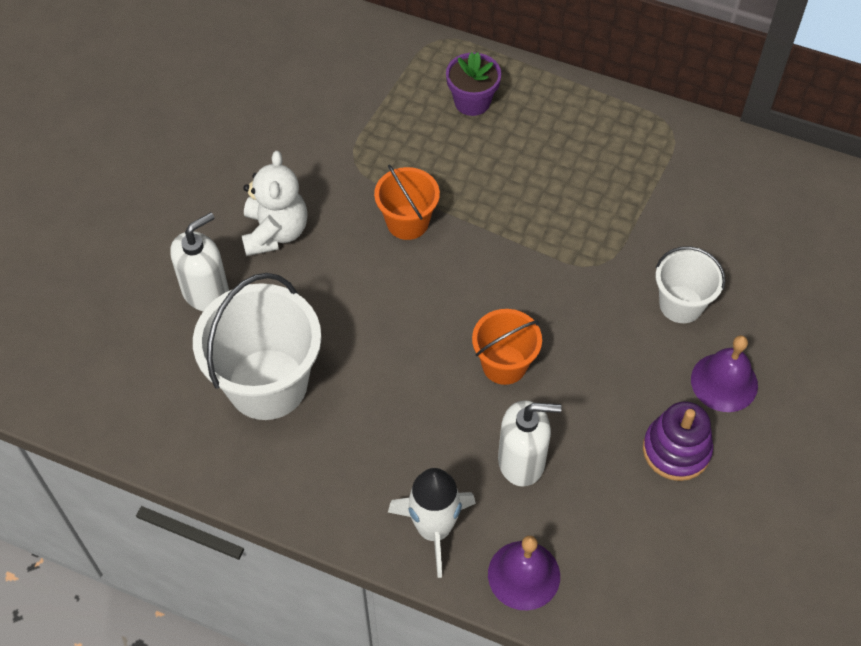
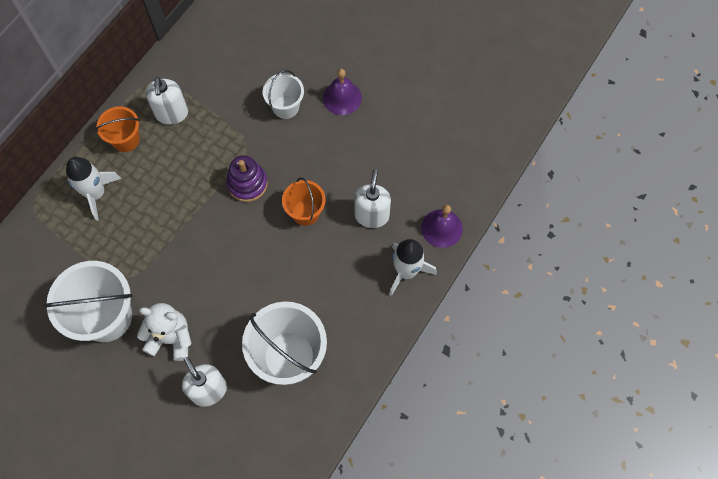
camera: 80 degrees left, 10 degrees up
(295, 153) = (106, 317): none -> white bucket
(407, 222) = (185, 251): orange bucket -> orange bucket (126, 140)
(472, 102) = (96, 193): purple flower pot -> white rocket
(622, 160) = (172, 114): none -> white soap dispenser
(676, 450) = (380, 133): purple stacking toy -> purple stacking toy (247, 184)

